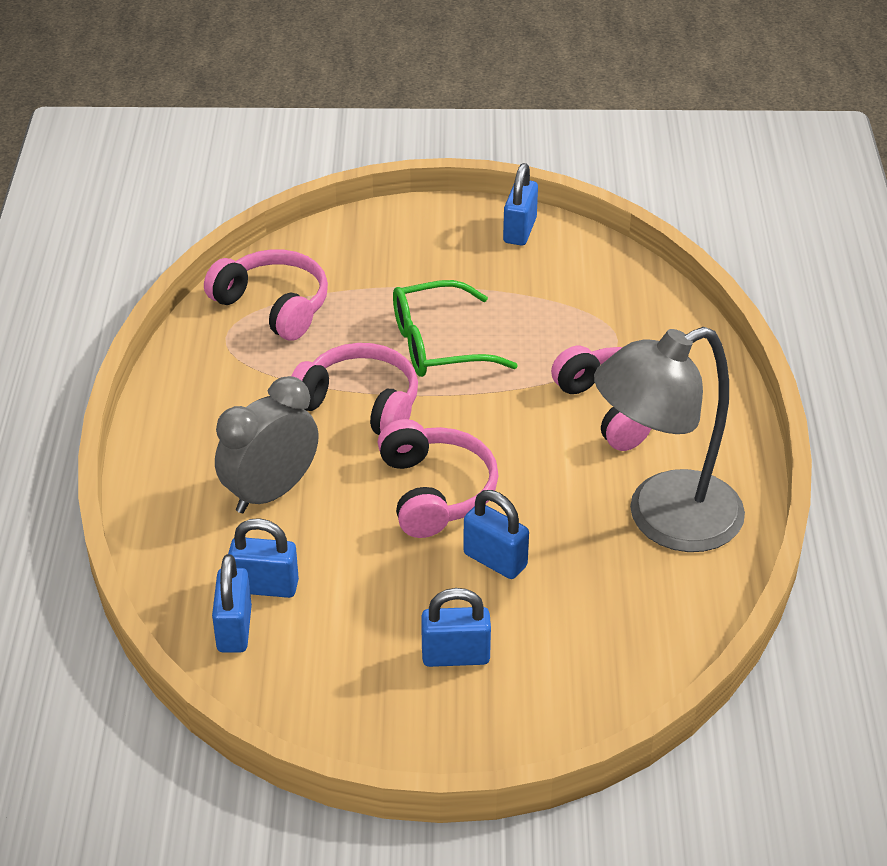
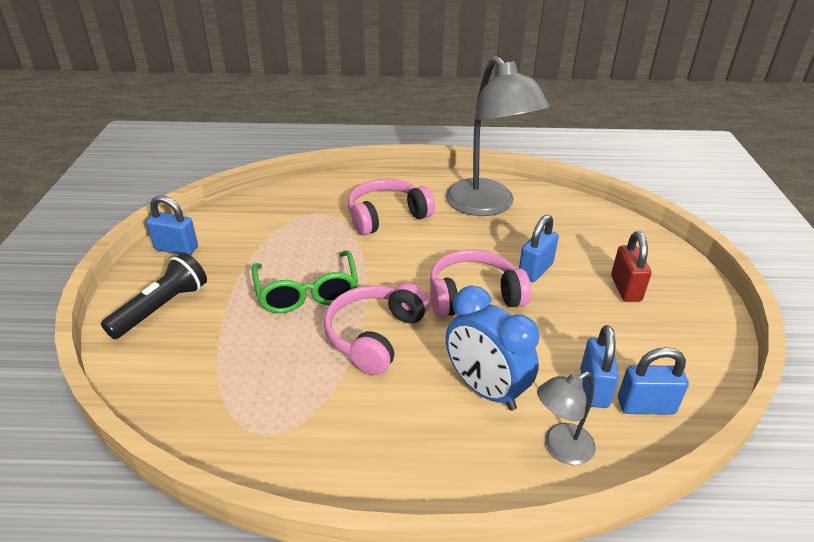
camera: 90 degrees left, 5 degrees down
(184, 545) = (560, 448): none -> grey lamp
(271, 492) = (485, 389): grey clock -> blue clock
(273, 306) = (226, 398): pink headphones -> none
(409, 241) = (162, 308): none -> black flashlight
(455, 656) = (626, 288): blue padlock -> red padlock

